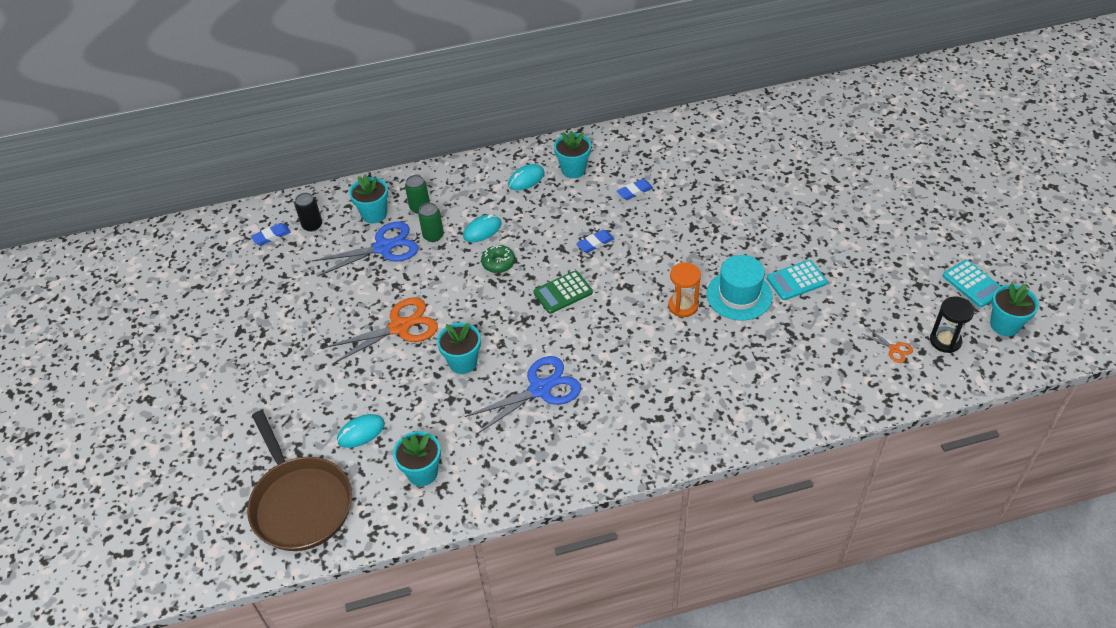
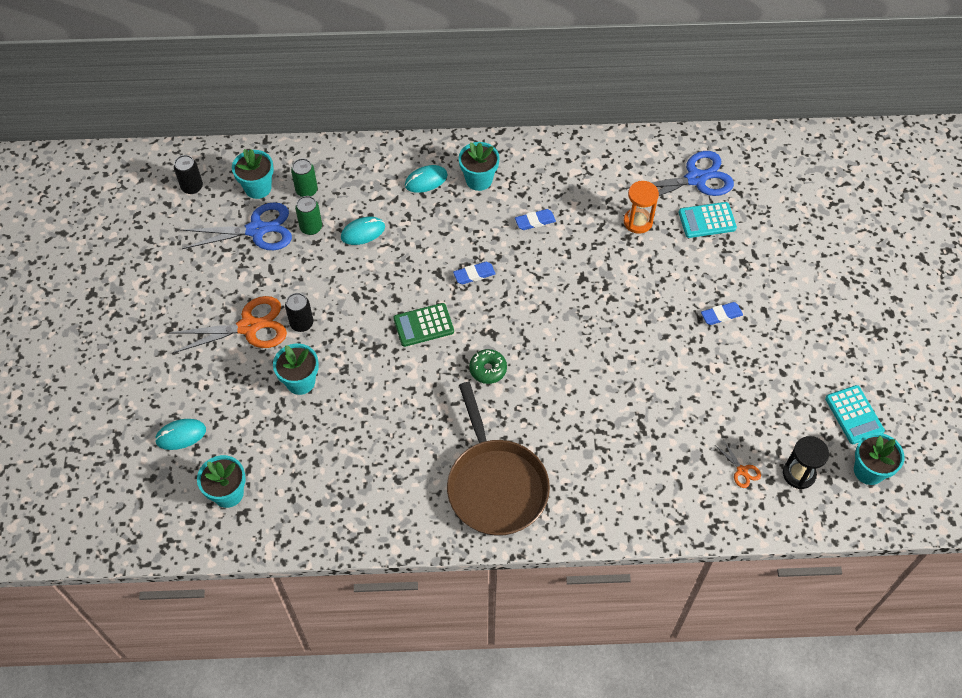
camera: 10 degrees right, 10 degrees up
(271, 236) = (148, 190): blue eraser -> blue eraser (721, 315)
(300, 503) = (104, 497): brown pan -> brown pan (495, 485)
(449, 314) = (301, 323): none -> black can
(498, 263) = (368, 275): green donut -> green donut (488, 369)
(540, 389) = (368, 430): blue scissors -> blue scissors (696, 179)
(683, 306) = (541, 369): orange hourglass -> orange hourglass (638, 221)
(739, 295) = (603, 371): turquoise hat -> none
(796, 281) = (669, 367): turquoise calculator -> turquoise calculator (707, 220)

